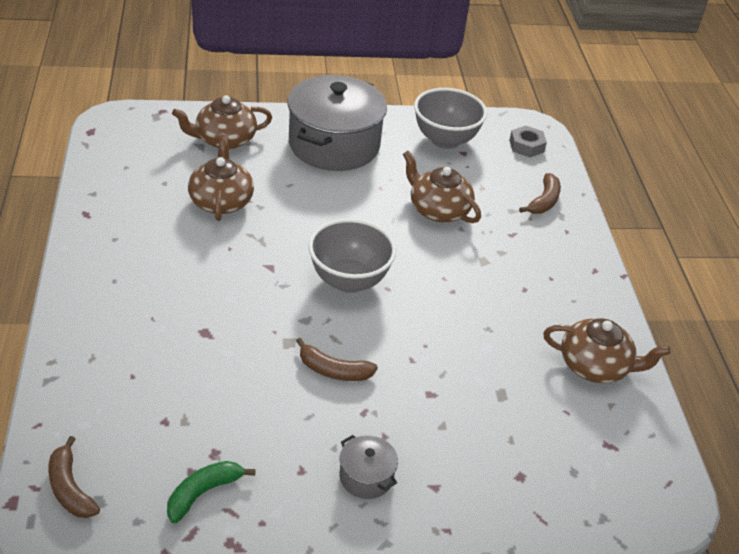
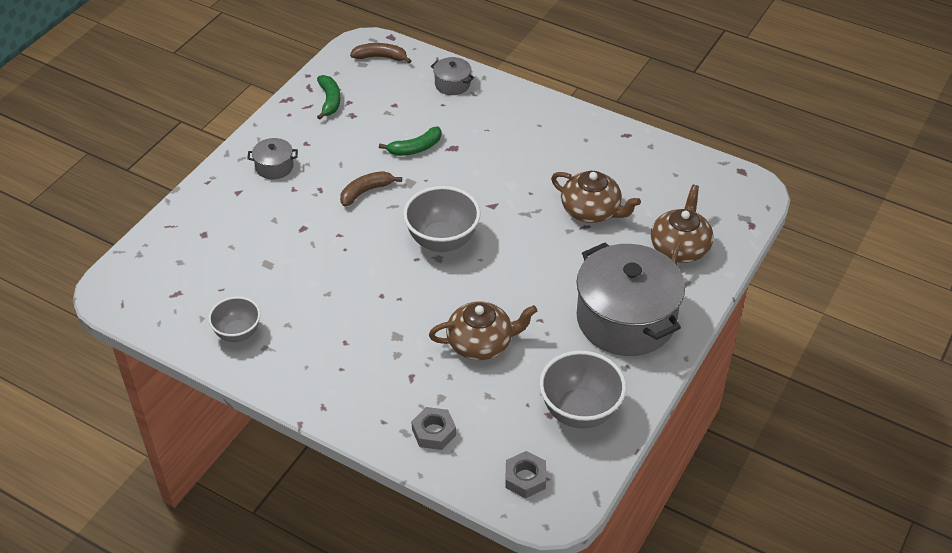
camera: 130 degrees right, 5 degrees up
(85, 384) = (452, 84): none -> grey pot
(231, 363) = (415, 148): none -> green banana
(544, 201) = (434, 432): brown banana -> grey nut
(595, 366) = (238, 333): brown teapot -> grey bowl

